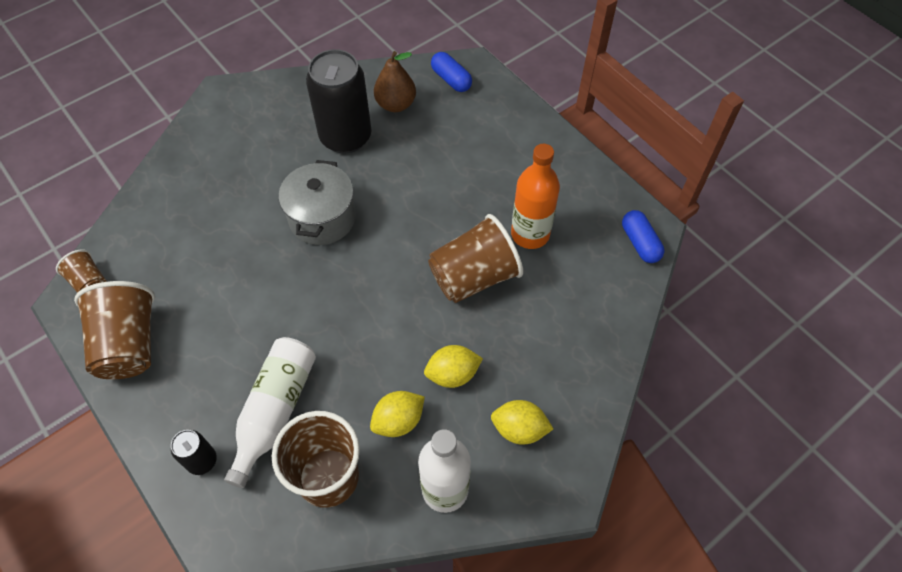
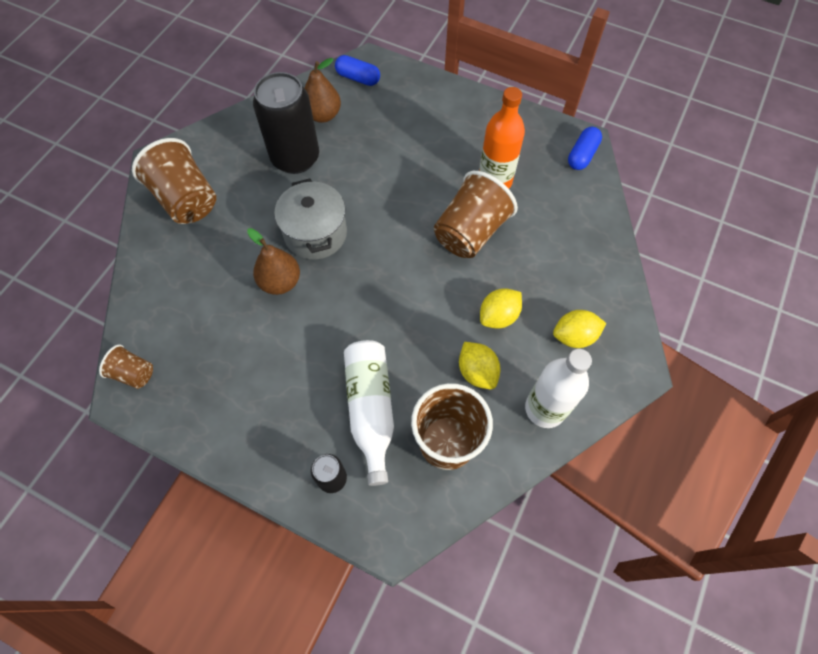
camera: 25 degrees left, 5 degrees up
(129, 344) = (205, 411): brown cup -> brown cup (186, 200)
(263, 251) = (280, 282): none -> brown pear
(398, 421) = (477, 372): yellow lemon -> yellow lemon turned 60 degrees counterclockwise
(640, 243) = (582, 155): blue capsule -> blue capsule turned 75 degrees clockwise

